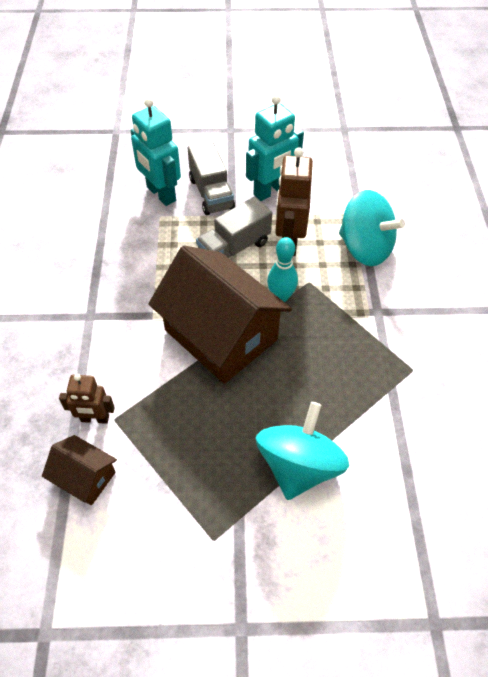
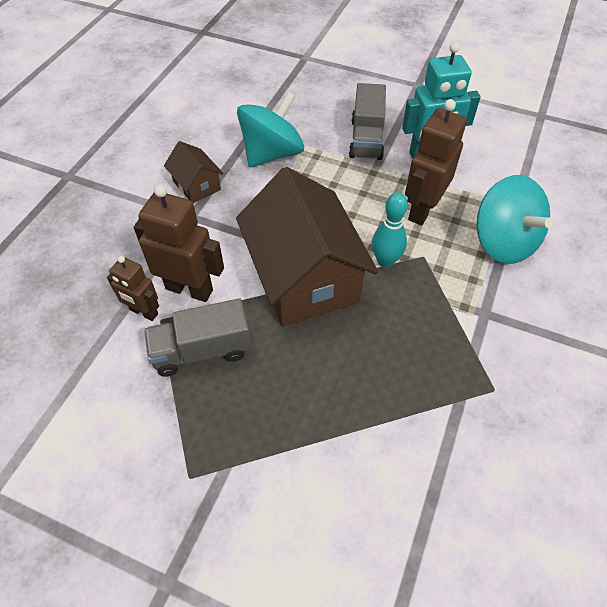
camera: 25 degrees right, 0 degrees up
(85, 477) = (105, 363): brown house -> brown house (196, 185)
(125, 382) = (189, 289): none -> brown robot
(161, 194) = (316, 125): turquoise robot -> none
(234, 248) = (362, 198): grey truck -> grey truck (202, 350)
(298, 465) = (314, 440): turquoise spinning top -> turquoise spinning top (272, 154)

